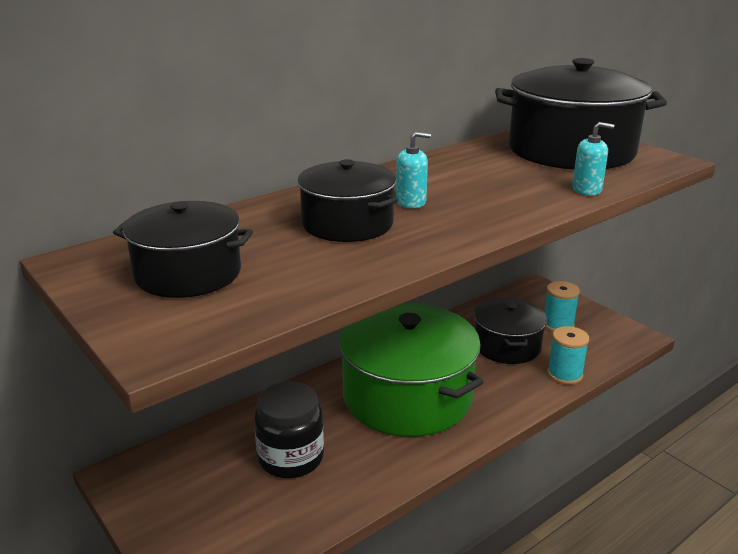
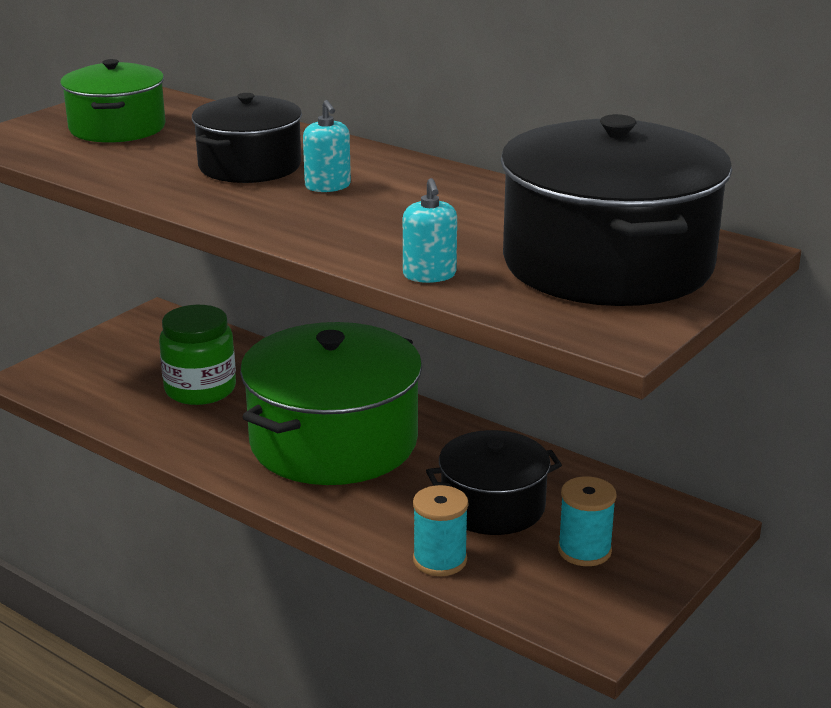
camera: 75 degrees right, 0 degrees up
(188, 273) = (117, 128): black pot -> green pot
(291, 458) = (200, 389): black jar -> green jar

